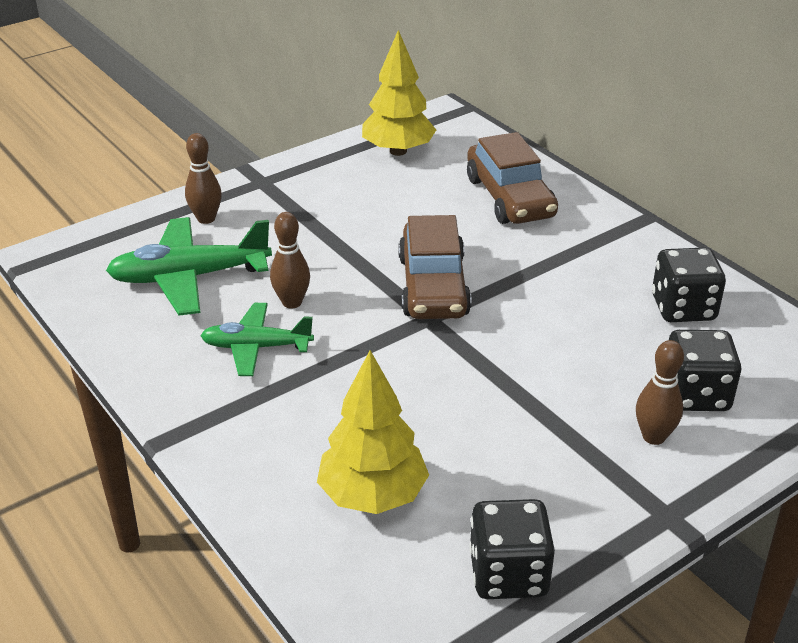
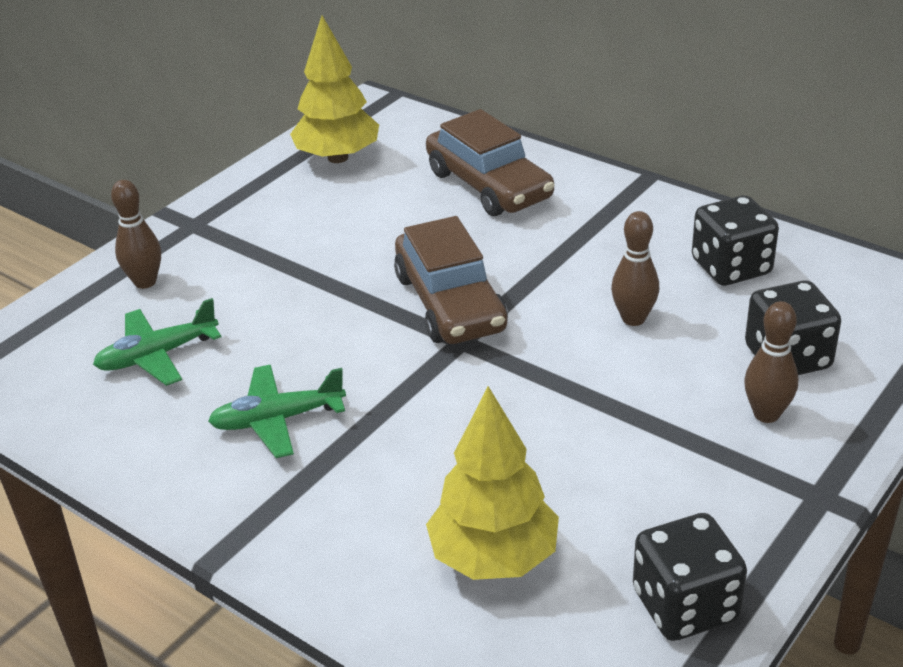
camera: 15 degrees left, 0 degrees up
(190, 277) = (158, 355): green plane -> green plane, size x0.64
(292, 302) = (295, 358): brown bowling pin -> brown bowling pin (633, 319)

